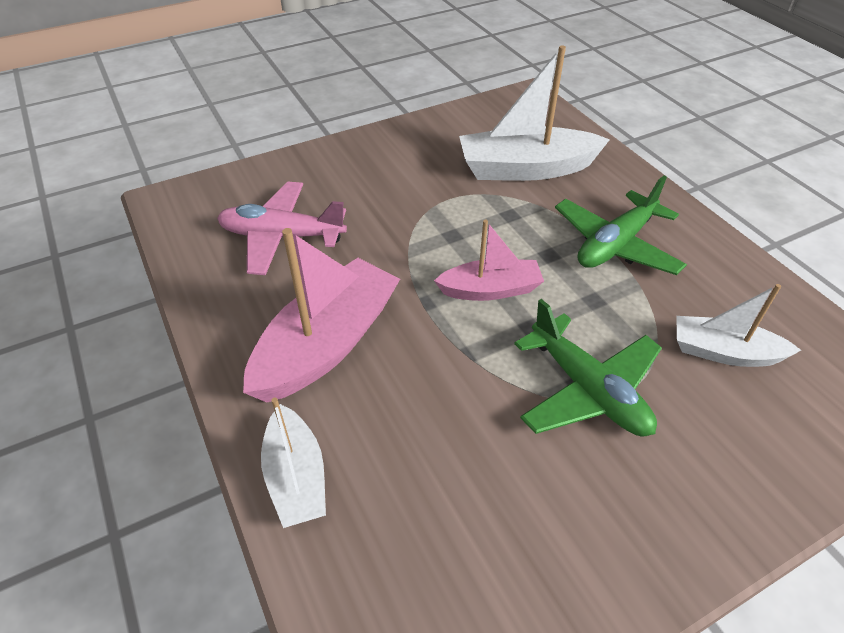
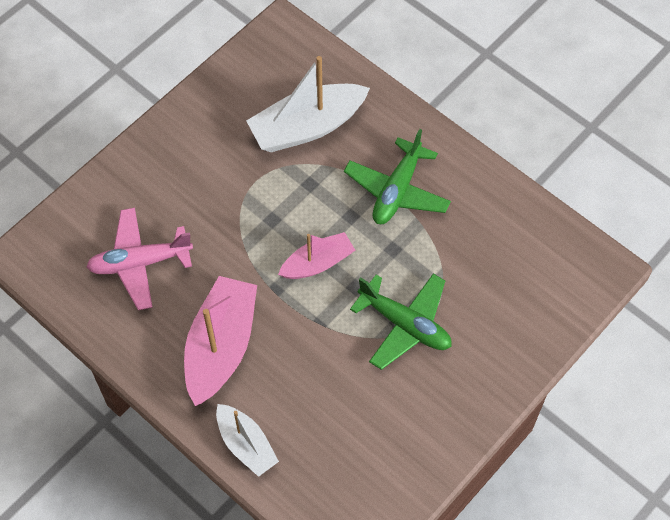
camera: 20 degrees left, 15 degrees up
(724, 352) = (486, 266): white boat -> none

